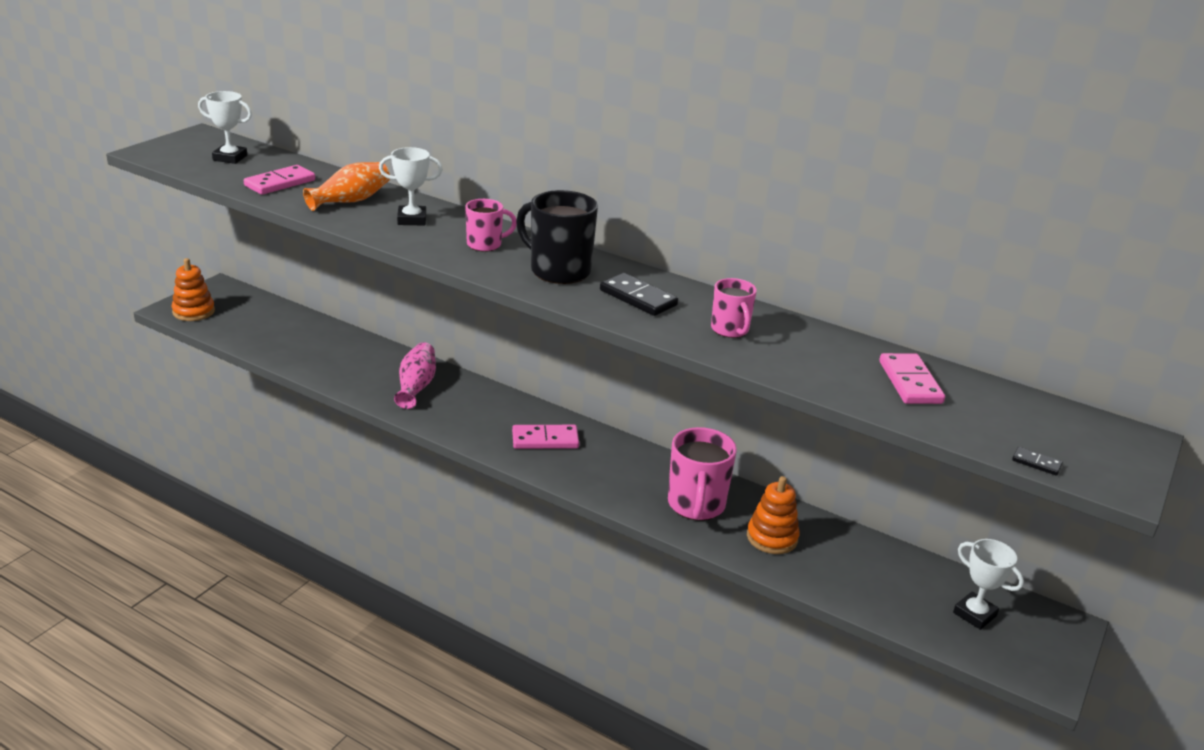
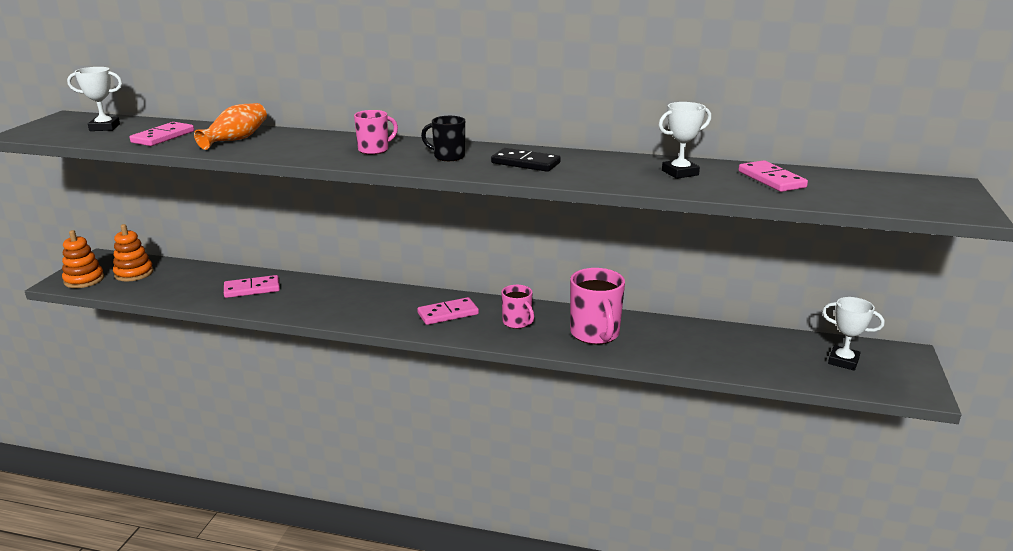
camera: 15 degrees left, 5 degrees down
(354, 360) = (252, 289): none -> pink domino
(412, 219) = (299, 143): white trophy -> white trophy (680, 173)
(416, 386) = (317, 297): pink vase -> none
(558, 271) = (448, 156): black mug -> black mug, size x0.59
(730, 330) = (613, 171): pink mug -> pink mug (517, 323)
(772, 538) = (666, 343): orange stacking toy -> orange stacking toy (134, 273)
(1036, 463) = (903, 209): black domino -> none

